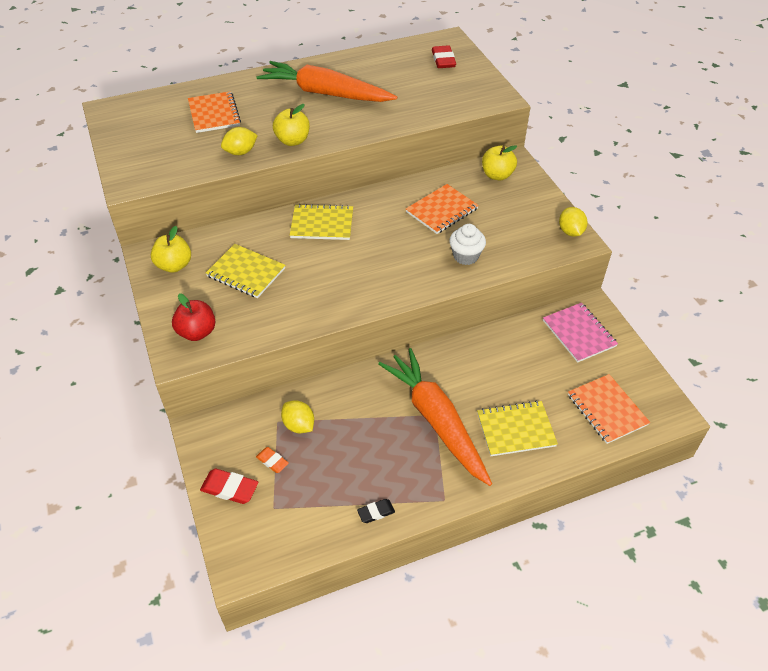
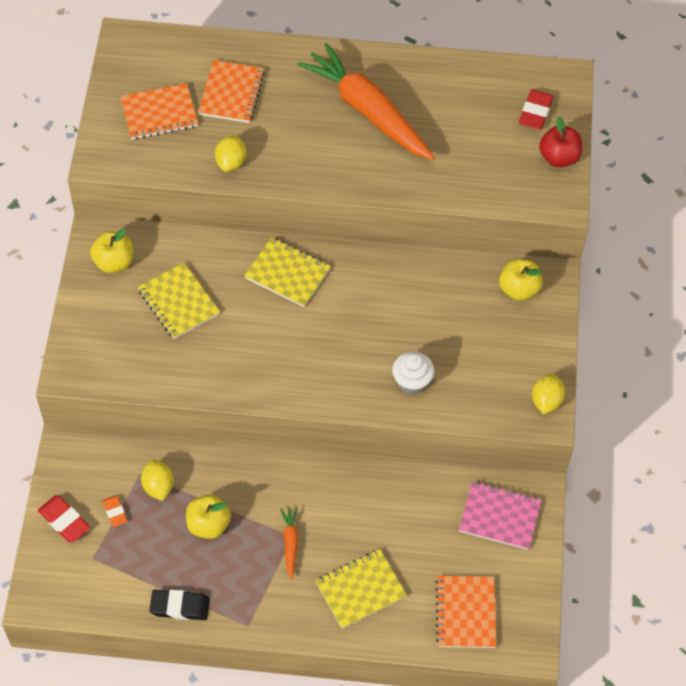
camera: 25 degrees right, 10 degrees up
(197, 332) = (98, 353): red apple -> red apple (559, 157)
(241, 152) = (231, 162): yellow lemon -> yellow lemon turned 75 degrees counterclockwise
(293, 141) = (293, 169): yellow apple -> yellow apple (208, 525)
(376, 512) = (180, 607): black eraser -> black eraser, size x1.60
(436, 420) = (290, 543): orange carrot -> orange carrot, size x0.41
(442, 210) = (425, 311): orange notebook -> orange notebook (159, 113)
(516, 430) = (360, 590): yellow notebook -> yellow notebook turned 45 degrees counterclockwise
(579, 333) = (499, 516): pink notebook -> pink notebook turned 75 degrees counterclockwise

